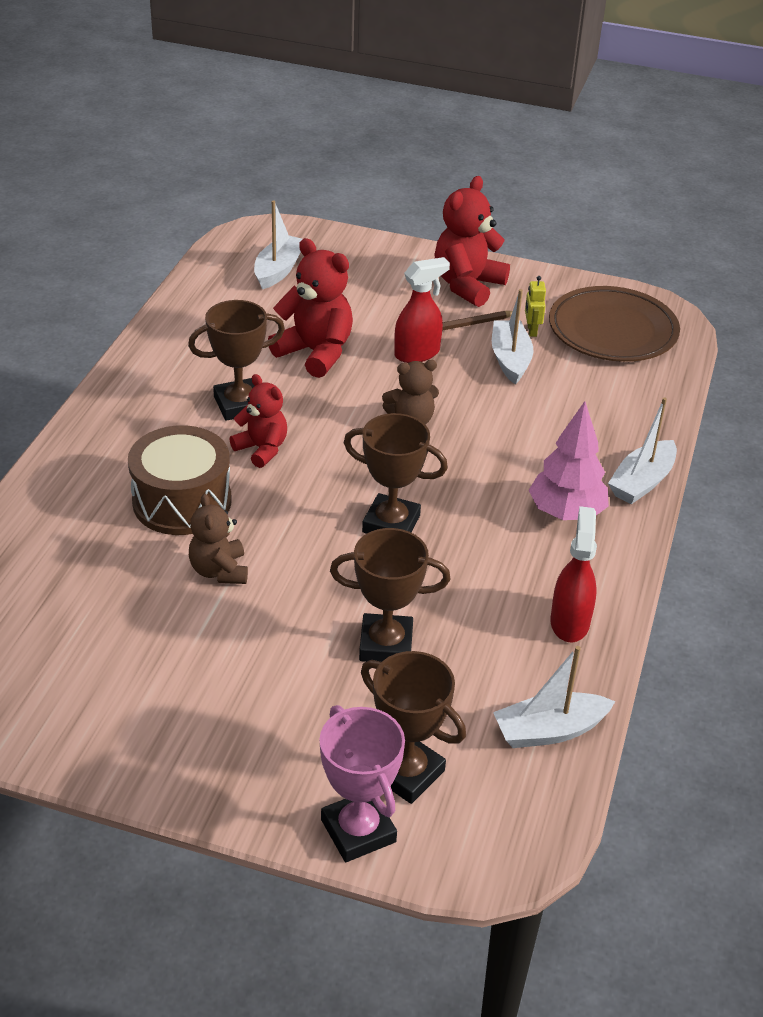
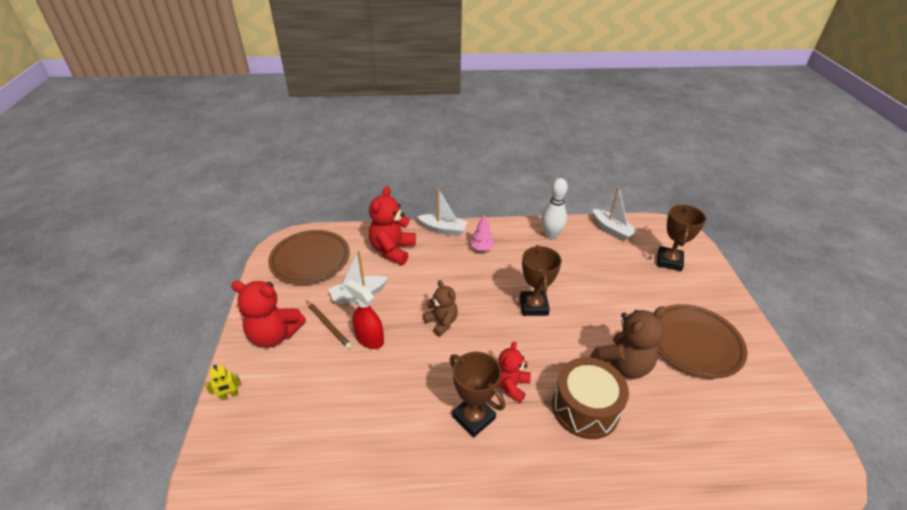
camera: 110 degrees left, 0 degrees up
(199, 681) = (694, 343): none -> brown plate
(219, 571) = (622, 365): brown teddy bear -> brown teddy bear, size x1.59
(278, 270) = (279, 466): white boat -> none
(315, 353) = (391, 395): red teddy bear -> red teddy bear (392, 250)
(358, 831) = (707, 267): pink trophy -> none
(386, 644) = (612, 285): brown trophy -> none
(531, 330) = (322, 292): yellow robot -> yellow robot (229, 395)
(566, 513) = (482, 248): pink tree -> pink tree, size x0.61
(569, 622) = (551, 235): red spray bottle -> white bowling pin

